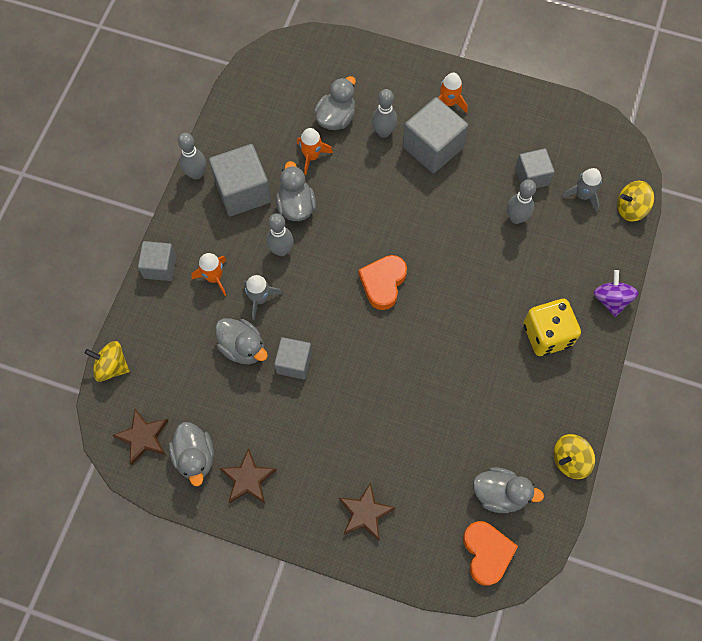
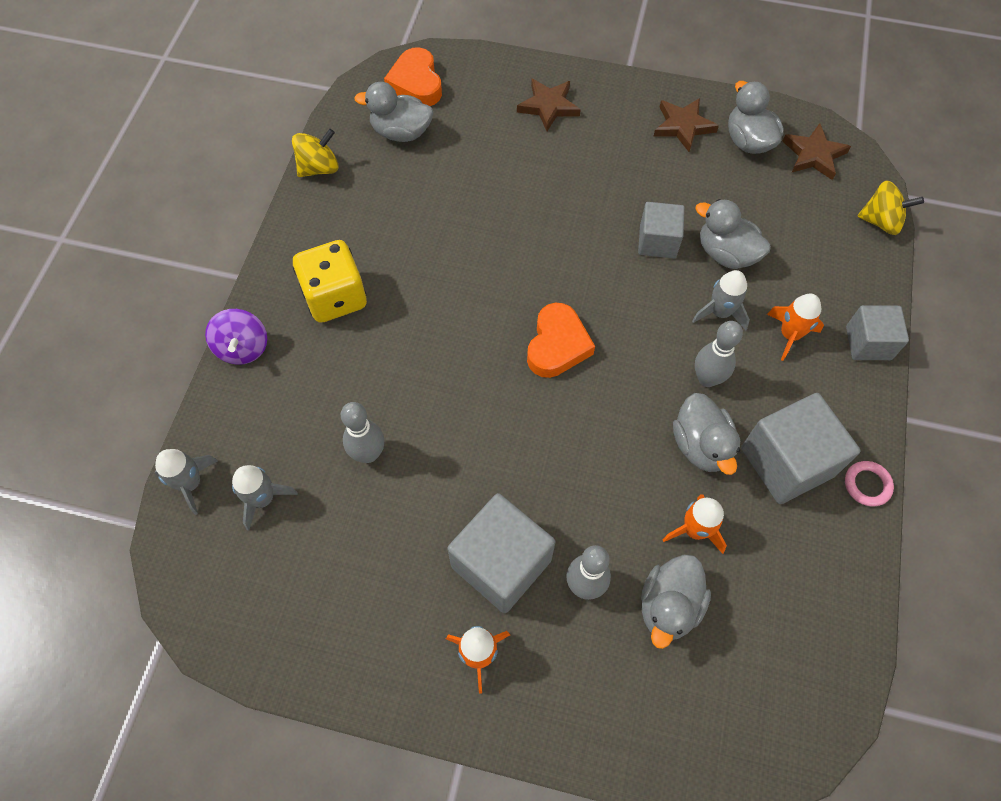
camera: 175 degrees right, 5 degrees down
(196, 174) = (867, 485): grey bowling pin -> pink ring
(531, 176) = (341, 524): grey cube -> none
(631, 208) = (191, 483): yellow spinning top -> grey rocket

